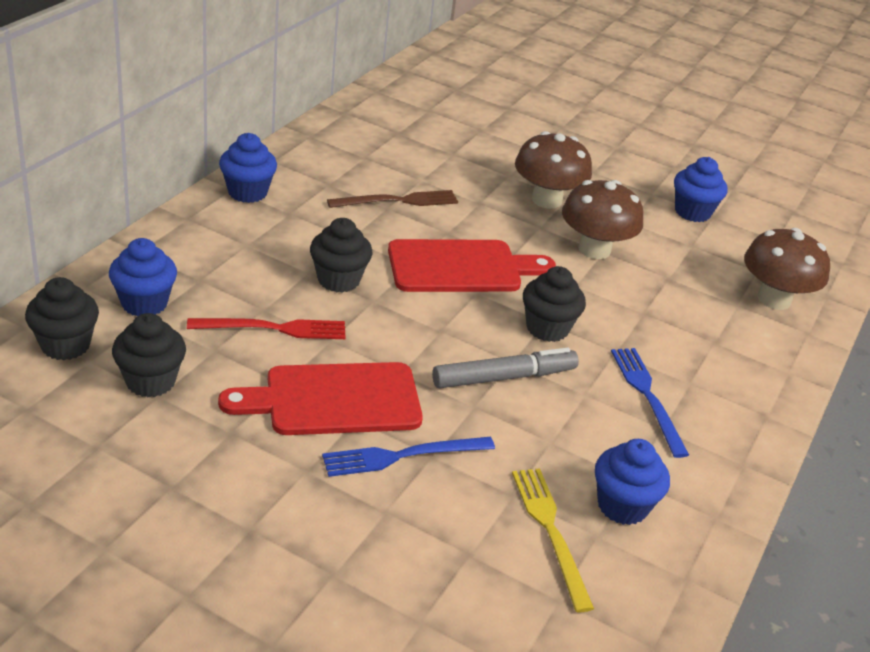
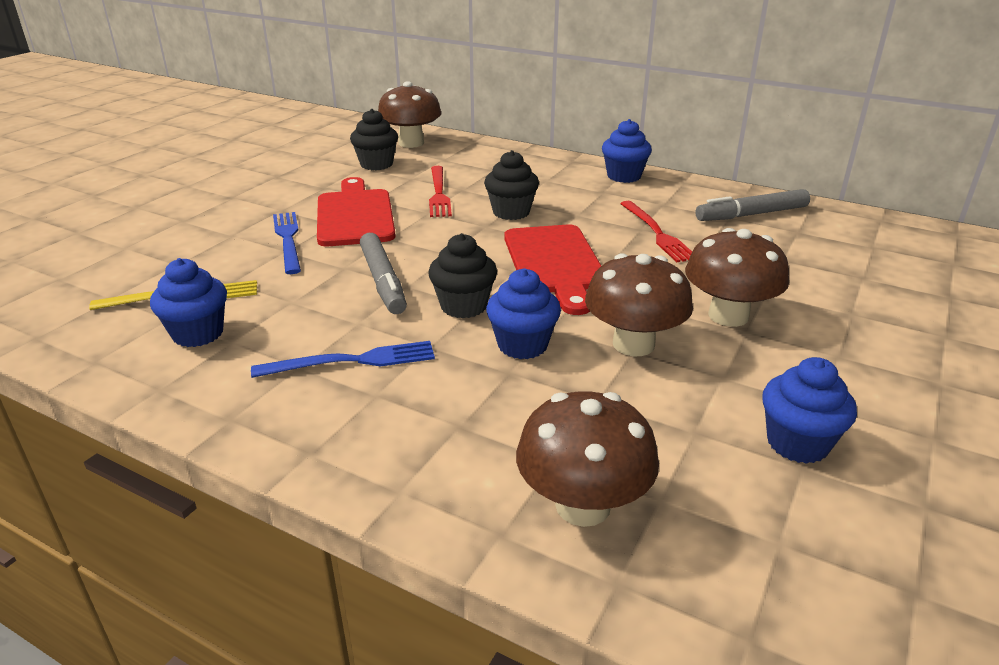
camera: 95 degrees right, 5 degrees down
(65, 345) = (411, 143): black cupcake -> brown mushroom
(144, 303) = (459, 157): blue cupcake -> blue cupcake (522, 345)
(360, 144) = (751, 214): none -> grey marker
(398, 201) = (657, 233): brown fork -> red fork

